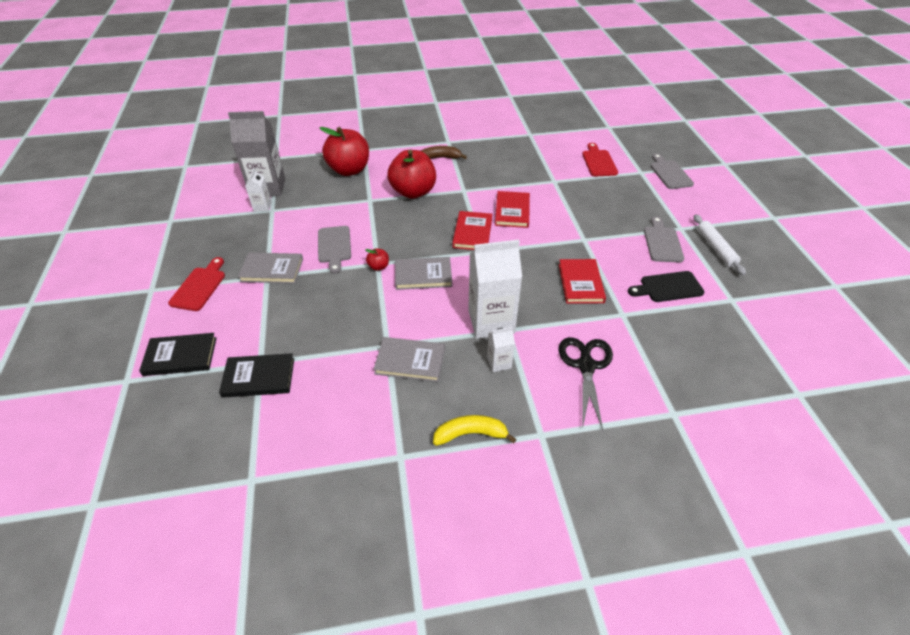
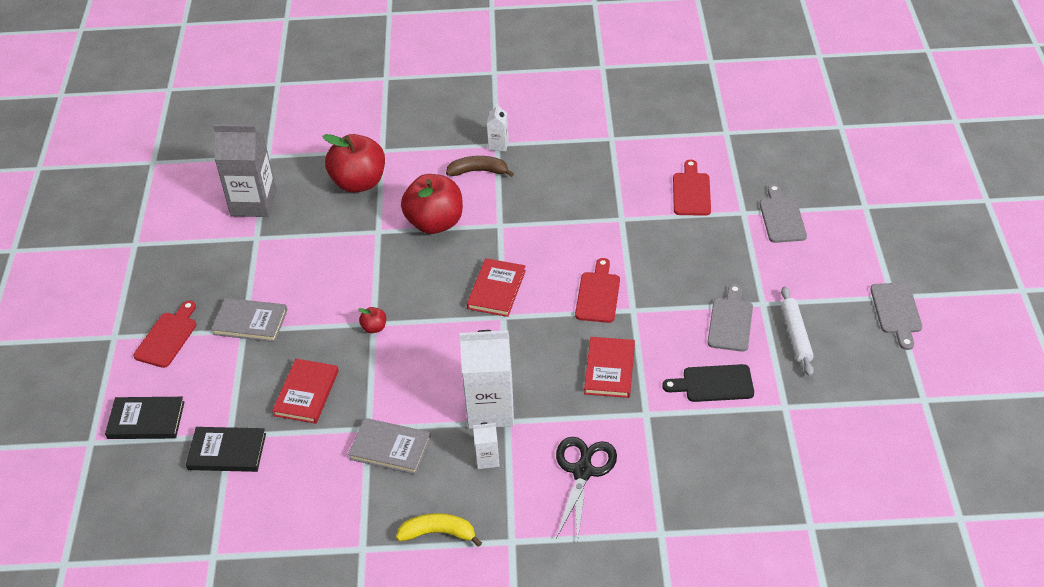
camera: 10 degrees right, 0 degrees up
(262, 206) = (245, 231): white carton -> white carton (498, 145)
(334, 246) = (326, 296): grey cutting board -> grey cutting board (896, 311)
(423, 275) = (425, 343): grey book -> none
(512, 211) = (554, 262): red book -> red book (306, 393)
(553, 231) = (598, 294): none -> red cutting board

